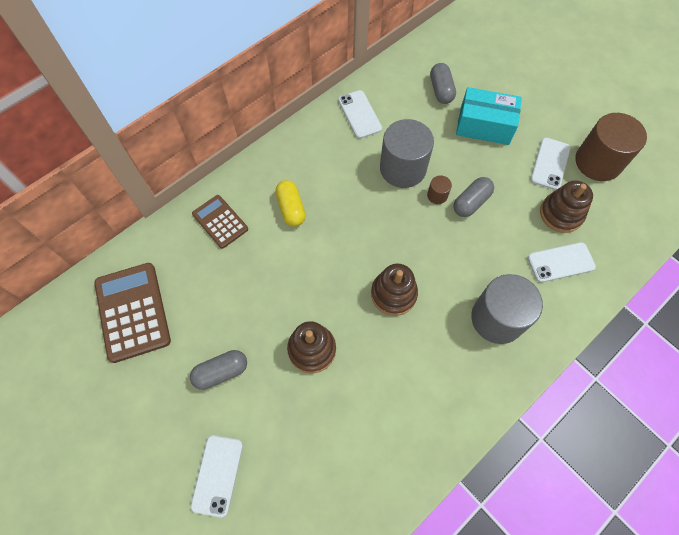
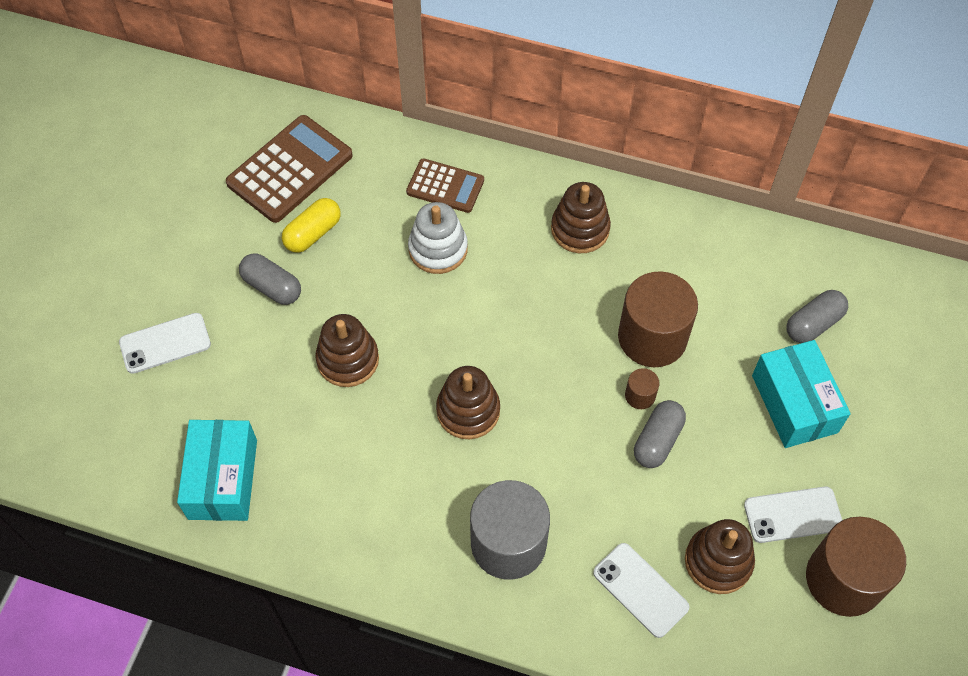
camera: 60 degrees right, 5 degrees down
(220, 222) = (445, 186): brown calculator -> brown calculator turned 90 degrees clockwise
(264, 250) = (438, 249): none -> white stacking toy
(291, 208) = (510, 246): yellow capsule -> yellow capsule (313, 233)
(305, 165) = (580, 229): none -> brown stacking toy
(355, 484) = (223, 479): none -> turquoise box
(359, 114) = (699, 249): white phone -> none
(403, 168) = (652, 337): grey cylinder -> brown cylinder
(471, 202) = (657, 440): grey capsule -> grey capsule turned 75 degrees counterclockwise

